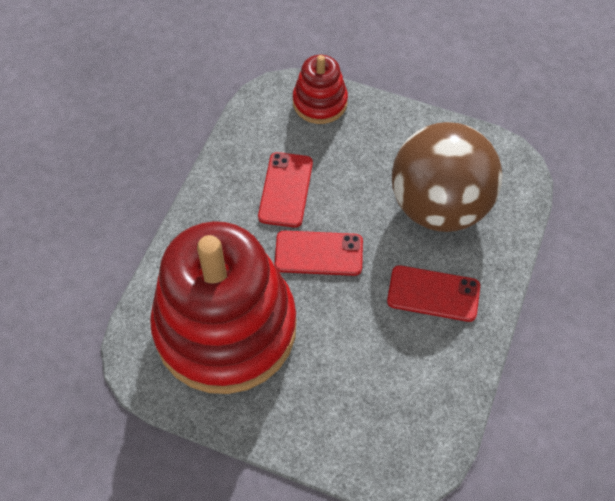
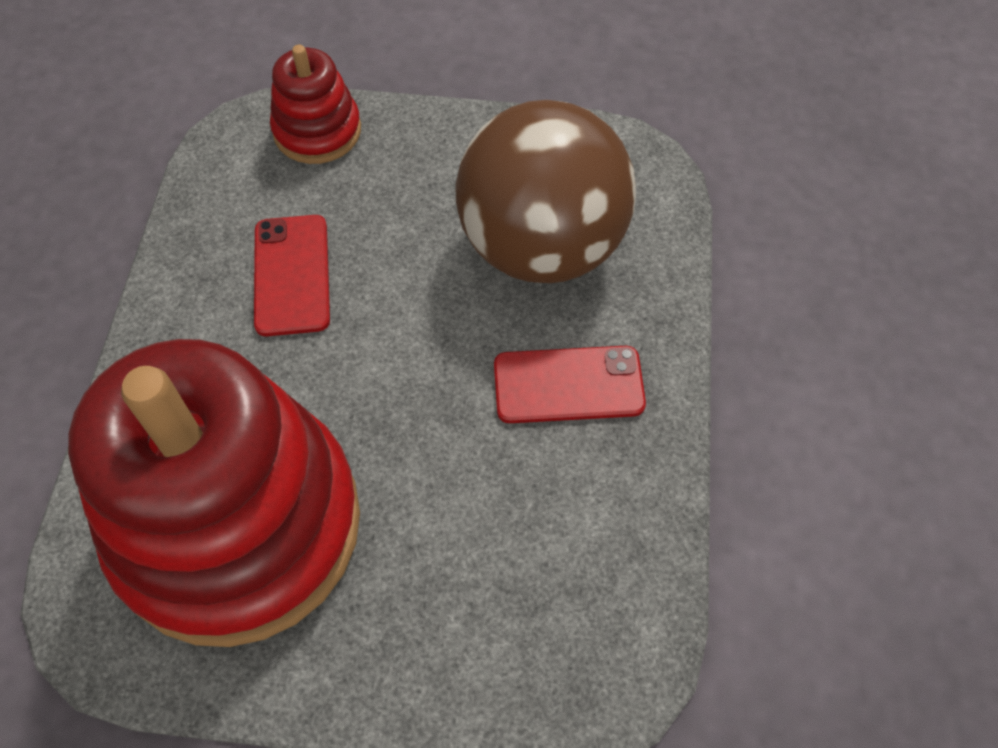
camera: 15 degrees left, 0 degrees up
(319, 253) = (368, 364): red phone -> none

